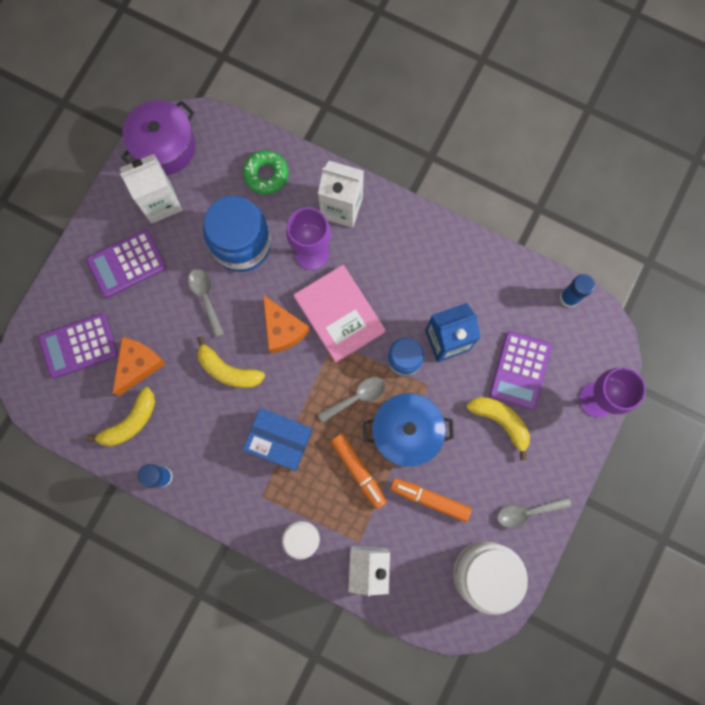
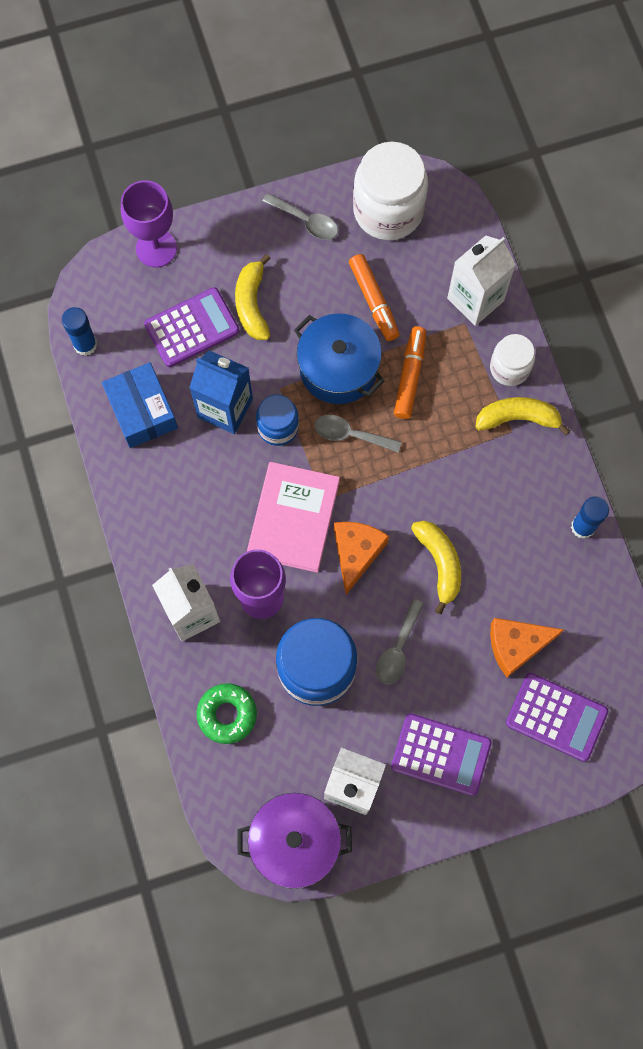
camera: 135 degrees left, 5 degrees down
(130, 422) = (569, 601): yellow banana -> yellow banana (518, 418)
(279, 440) = (452, 462): blue box -> blue box (142, 411)

